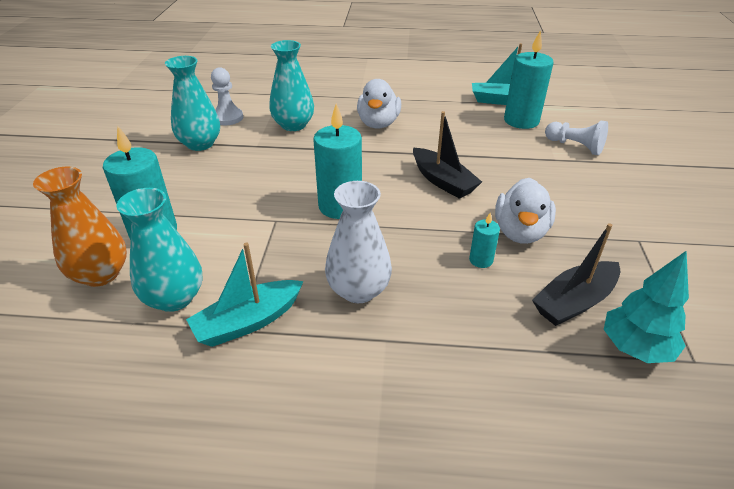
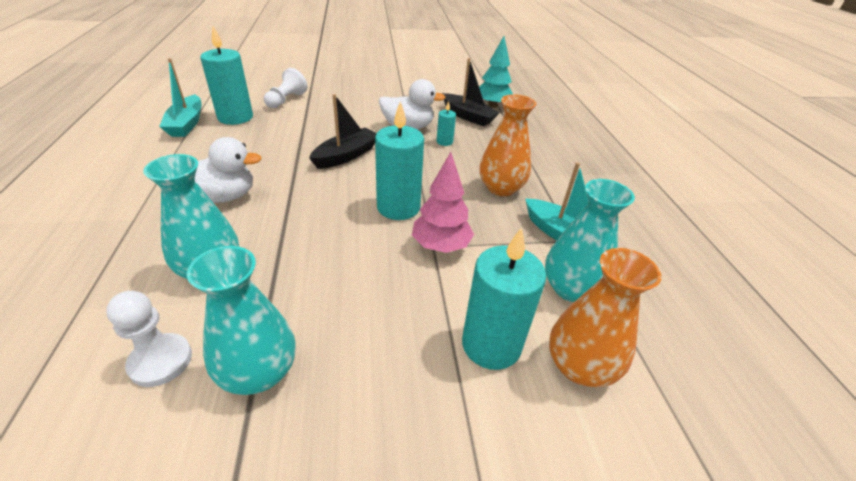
camera: 105 degrees left, 0 degrees up
(273, 224) = (441, 246): none -> pink tree
(358, 290) = (501, 188): white vase -> orange vase

